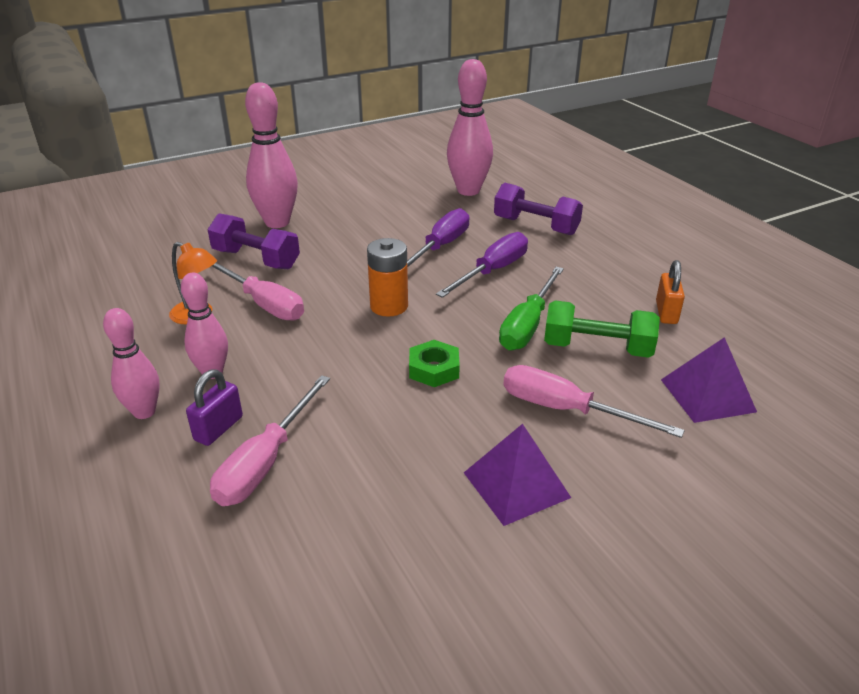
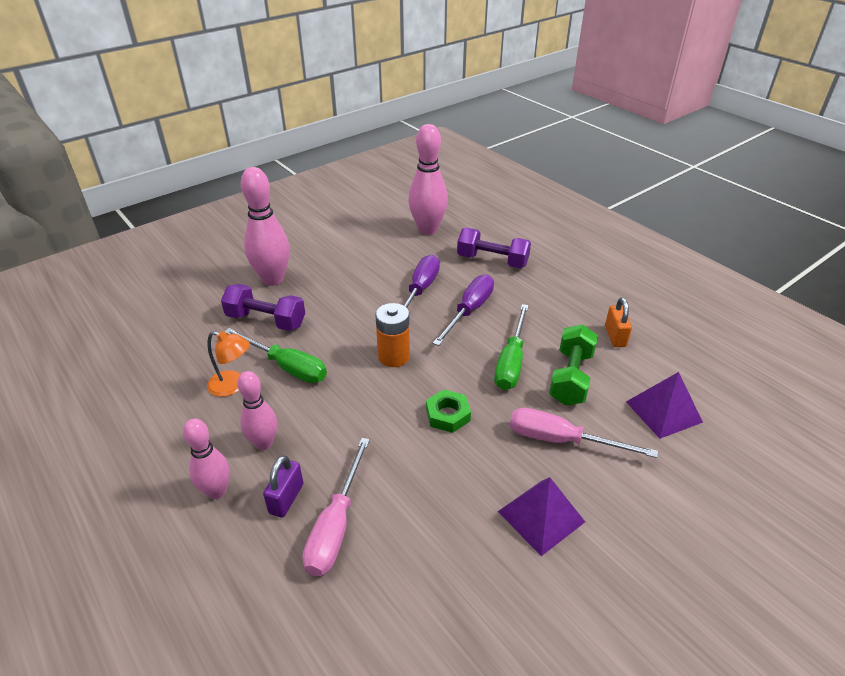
camera: 10 degrees left, 5 degrees up
(263, 304) = (286, 366): pink screwdriver -> green screwdriver
(597, 348) = (570, 377): green dumbbell -> green dumbbell turned 75 degrees counterclockwise

